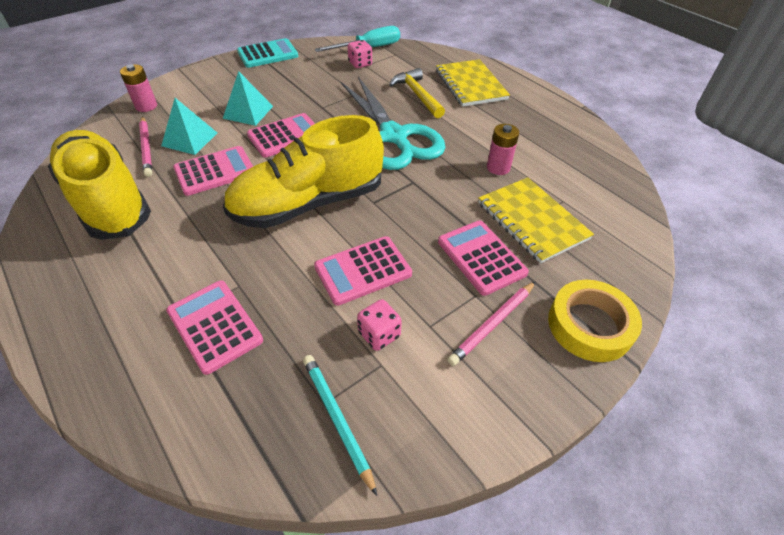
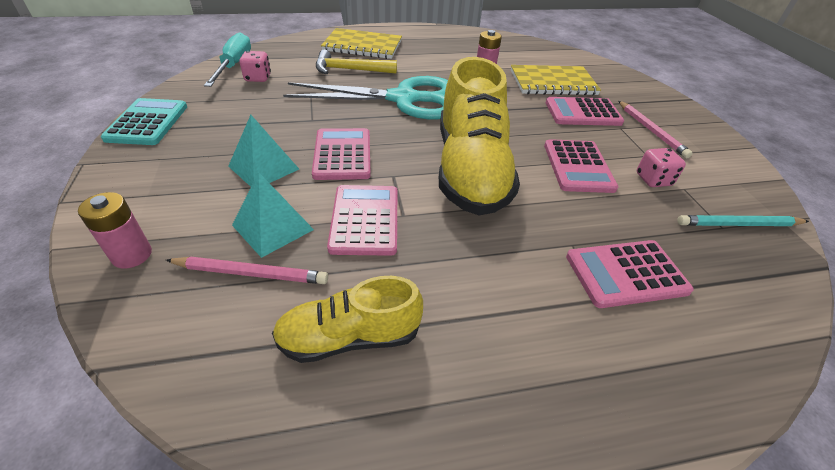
camera: 65 degrees left, 5 degrees down
(108, 200) = (349, 337): yellow shoe -> yellow shoe, size x0.55
(590, 325) = (658, 100): yellow tape -> none

